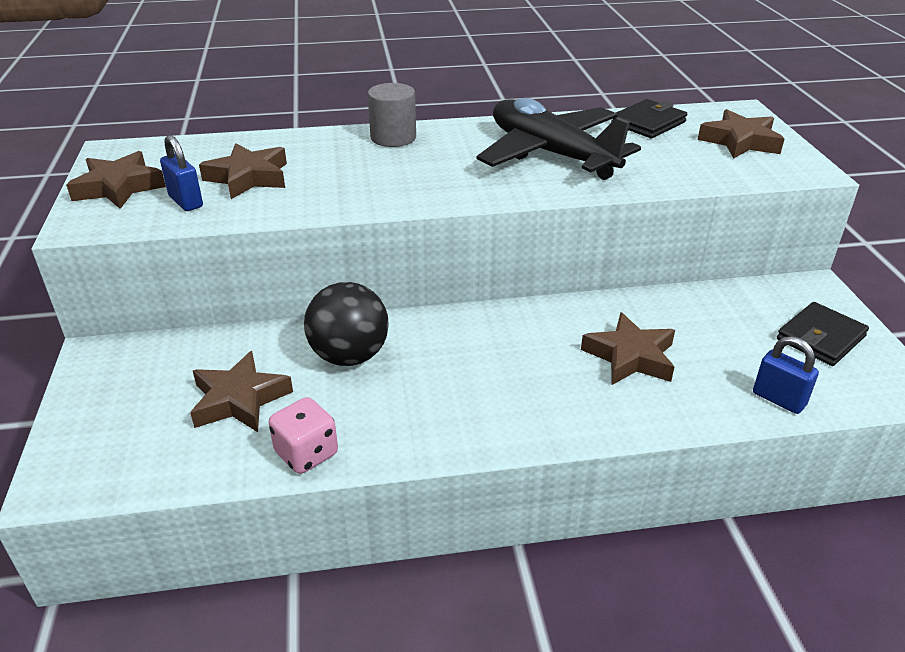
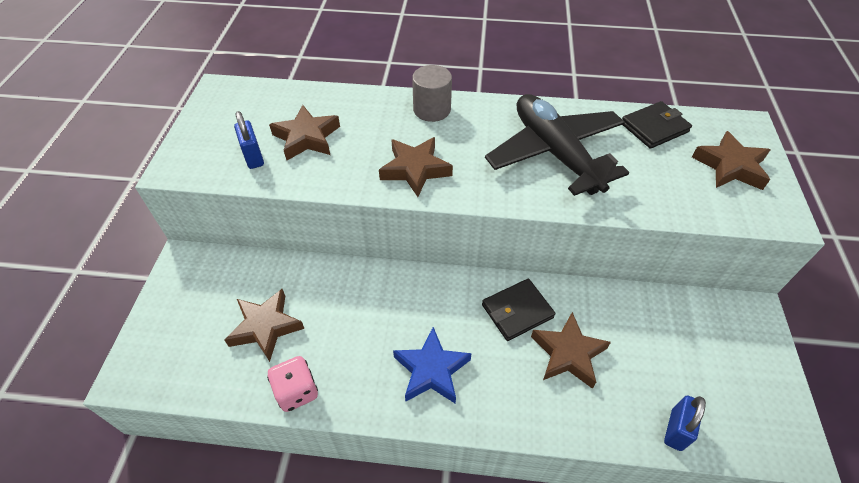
camera: 15 degrees right, 15 degrees up
(119, 187) = (211, 131): brown star -> brown star (415, 169)
(349, 356) = (354, 302): black ball -> none
(474, 401) = (431, 370): none -> blue star
(778, 399) = (676, 430): blue padlock -> blue padlock turned 60 degrees clockwise
(820, 338) = (738, 371): black wallet -> black wallet (517, 311)

